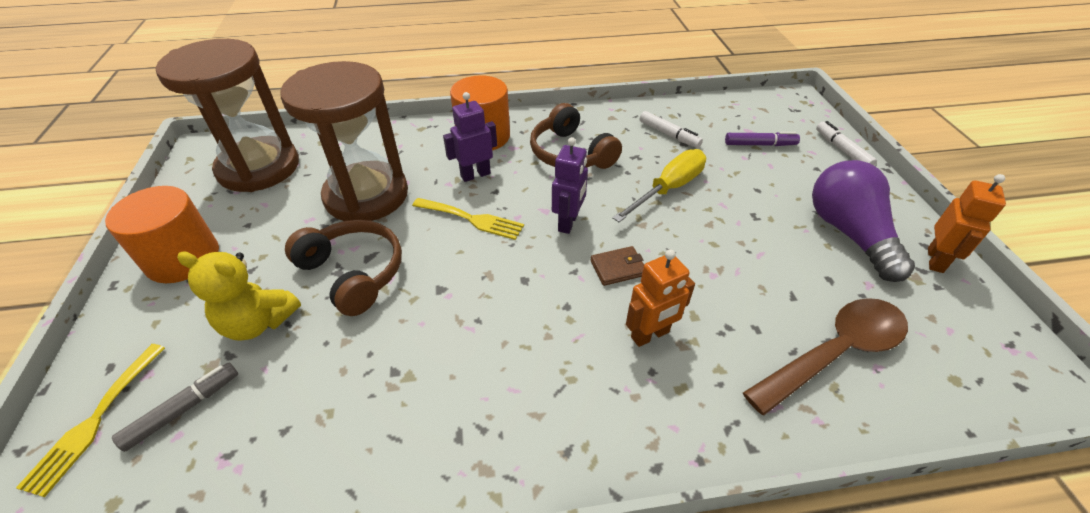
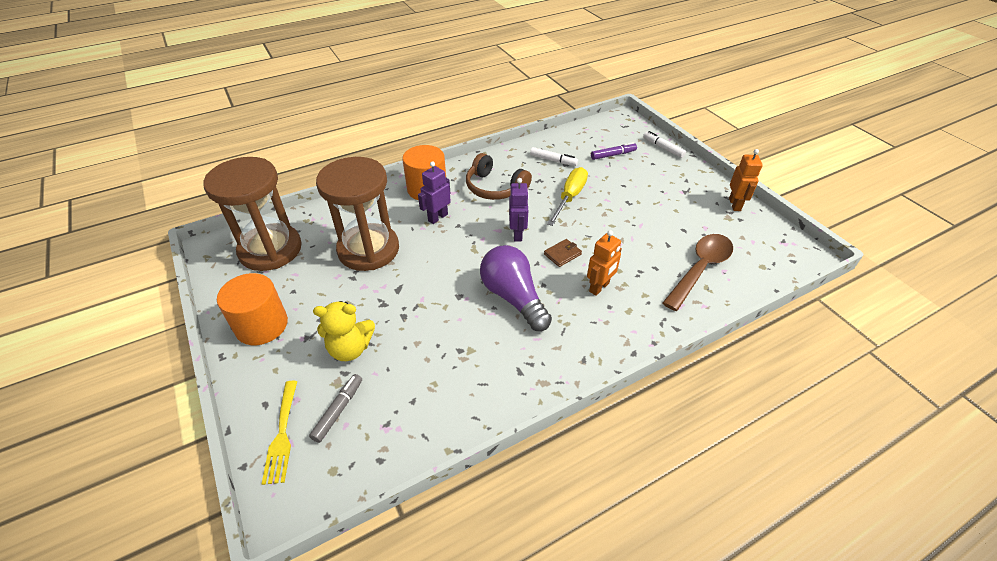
camera: 20 degrees left, 0 degrees up
(354, 273) = (394, 301): brown headphones -> none
(472, 219) = (453, 247): yellow fork -> none
(848, 233) = (684, 200): purple light bulb -> purple light bulb (513, 297)

